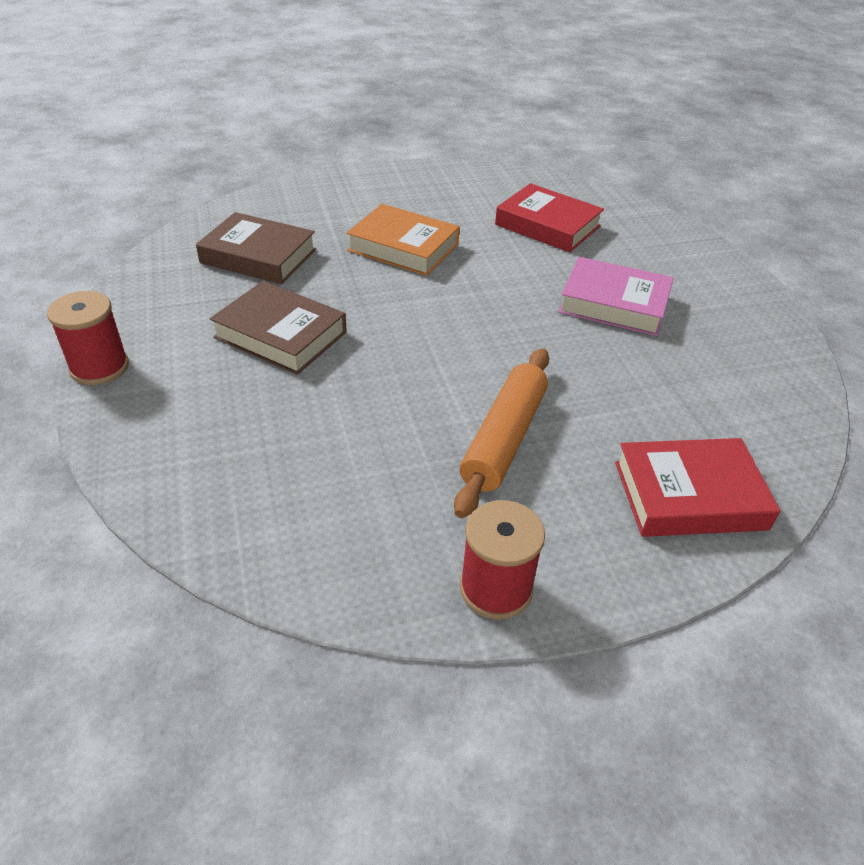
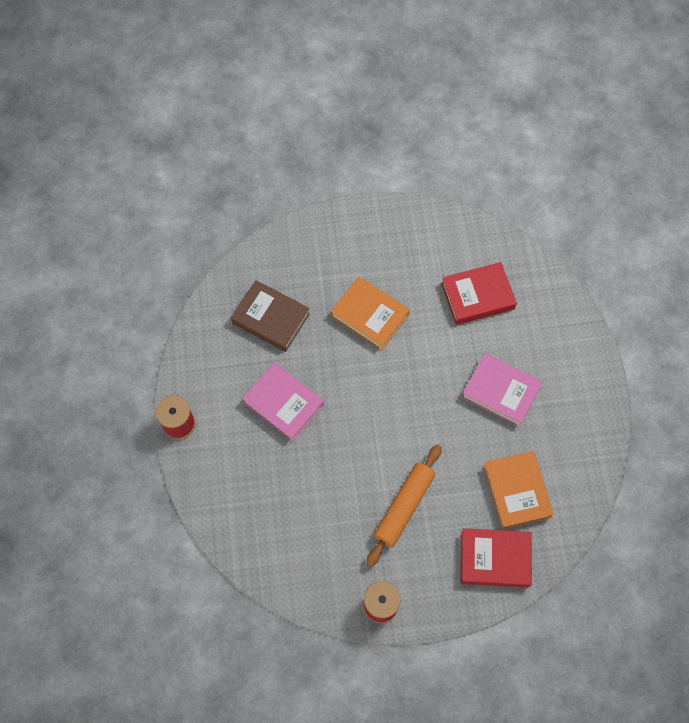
camera: 10 degrees right, 25 degrees up
(281, 335) = (283, 404): brown book -> pink book
(547, 225) = (477, 296): red book -> red book turned 60 degrees counterclockwise
(686, 405) = (516, 491): none -> orange book

